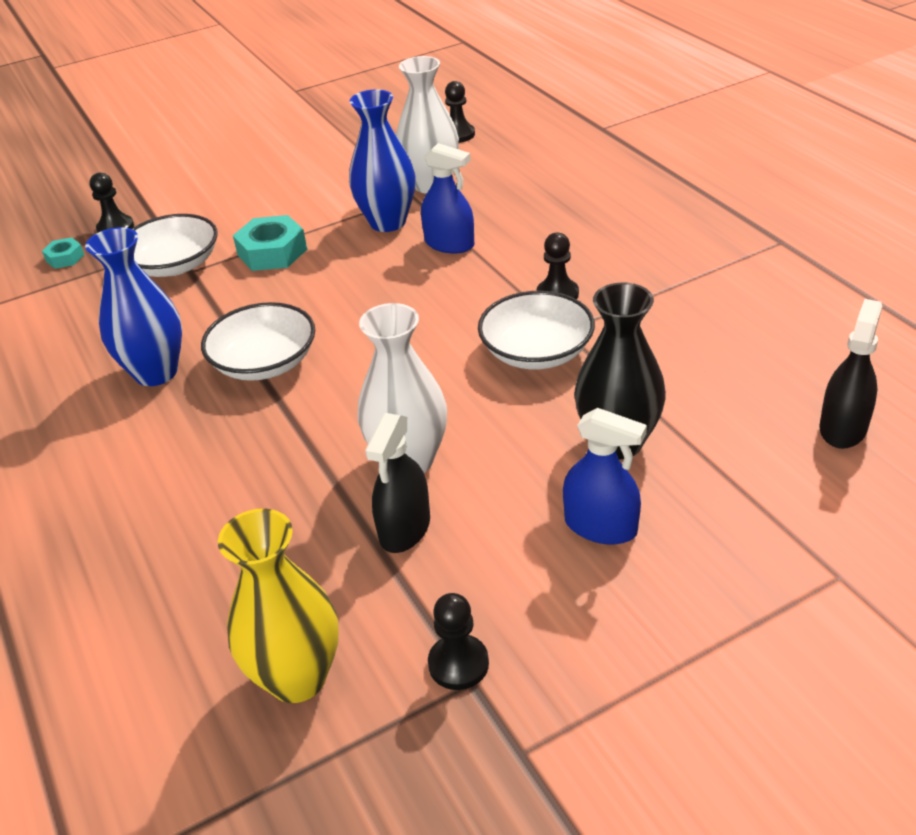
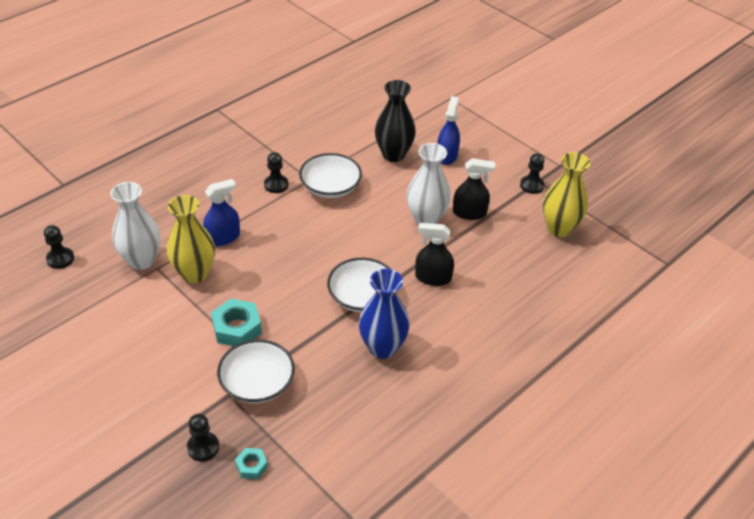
camera: 110 degrees left, 5 degrees up
(388, 222) = (195, 273): blue vase -> yellow vase
(449, 244) = (223, 237): blue spray bottle -> blue spray bottle turned 45 degrees clockwise
(843, 428) = (367, 94): black spray bottle -> black spray bottle (433, 277)

